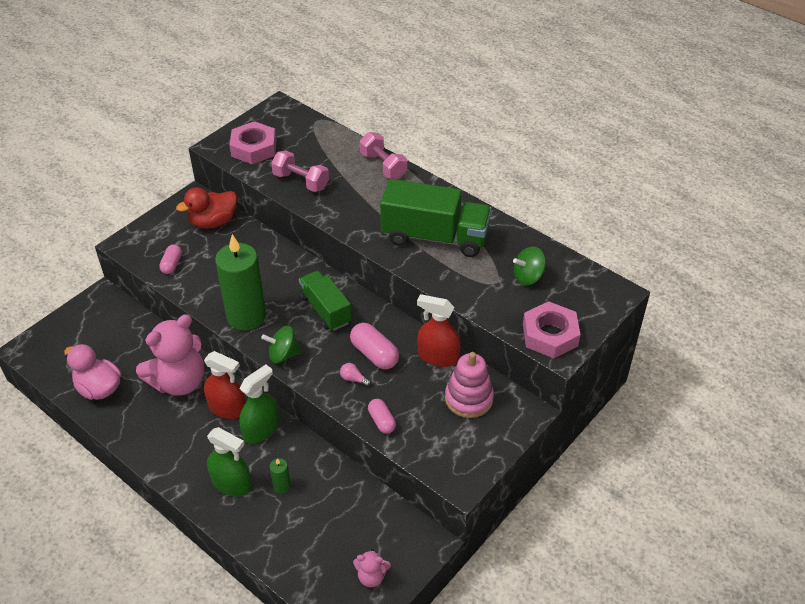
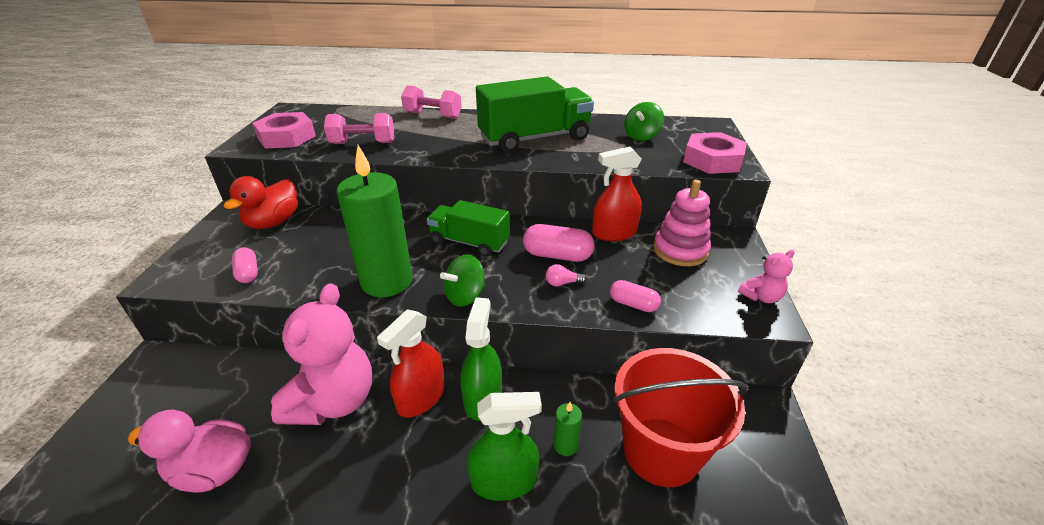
camera: 35 degrees left, 10 degrees down
(227, 408) = (421, 397): red spray bottle -> red spray bottle turned 135 degrees clockwise
(331, 523) = (661, 451): none -> red bucket
(371, 576) = (766, 482): pink teddy bear -> pink teddy bear (761, 297)

